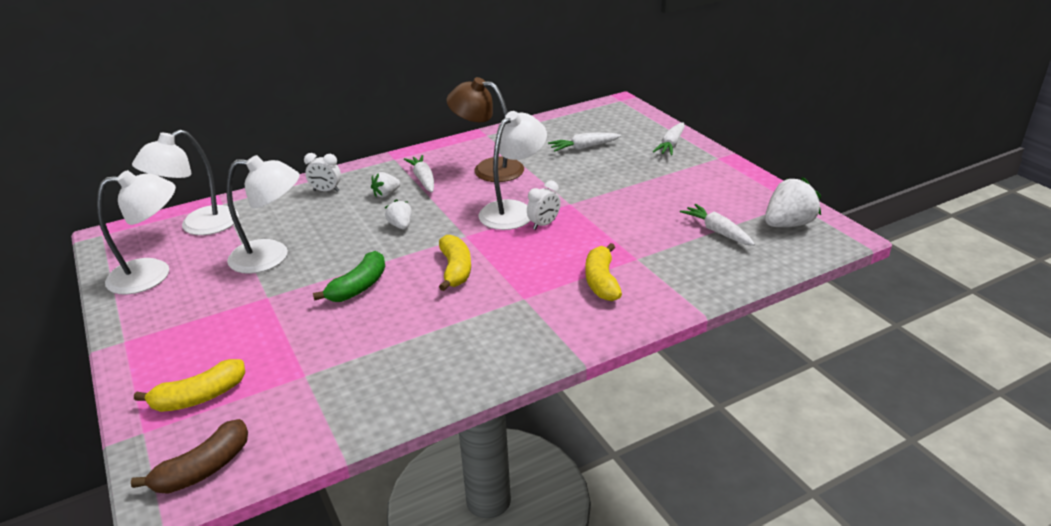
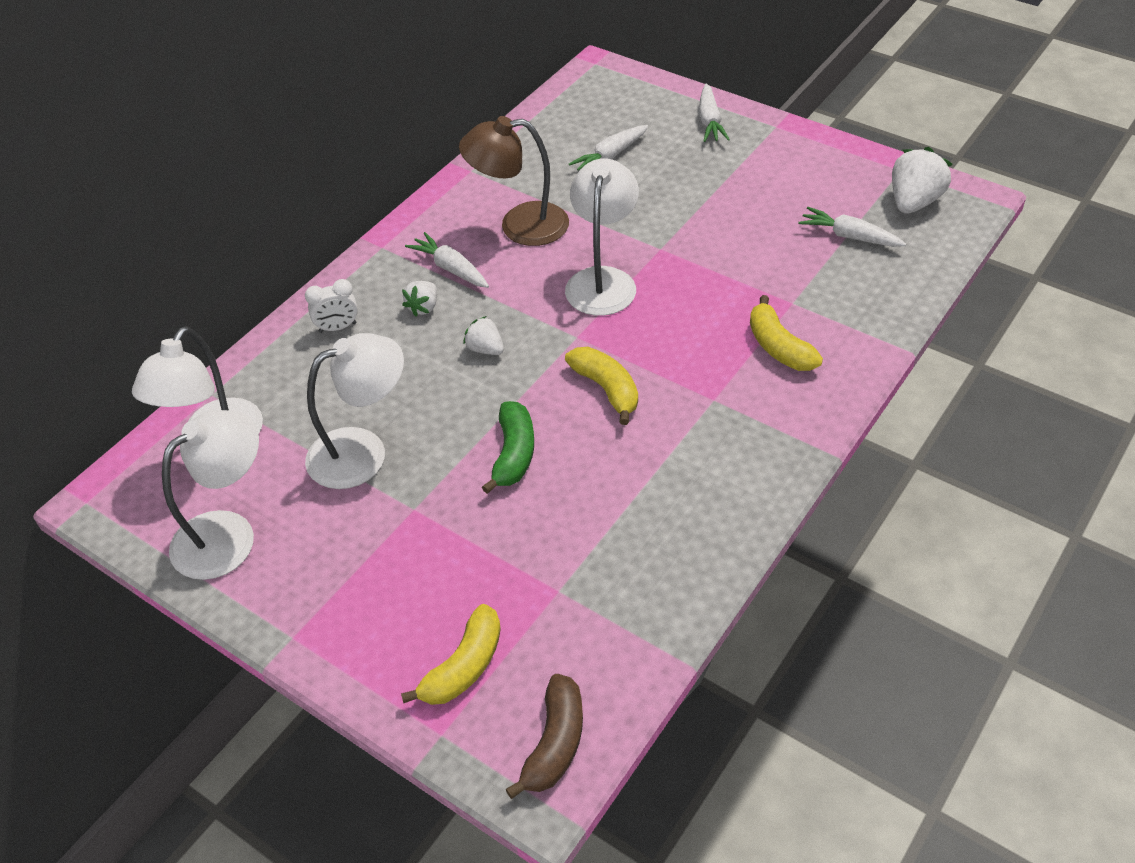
camera: 25 degrees left, 15 degrees up
(544, 224) = (655, 289): white clock -> none

